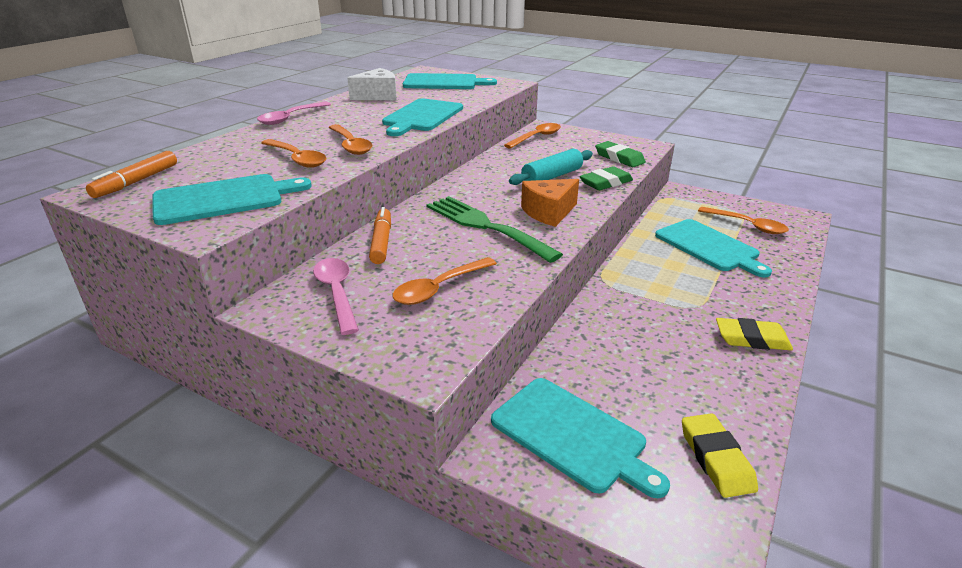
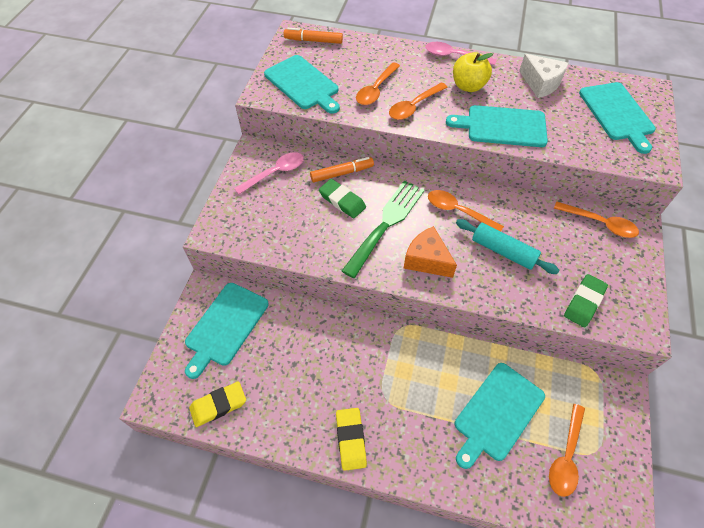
camera: 75 degrees right, 25 degrees up
(347, 120) = (468, 86): none -> yellow apple
(439, 288) = (293, 219): orange spoon -> orange spoon (458, 211)
(605, 183) = (511, 295): green eraser -> green eraser (342, 201)

